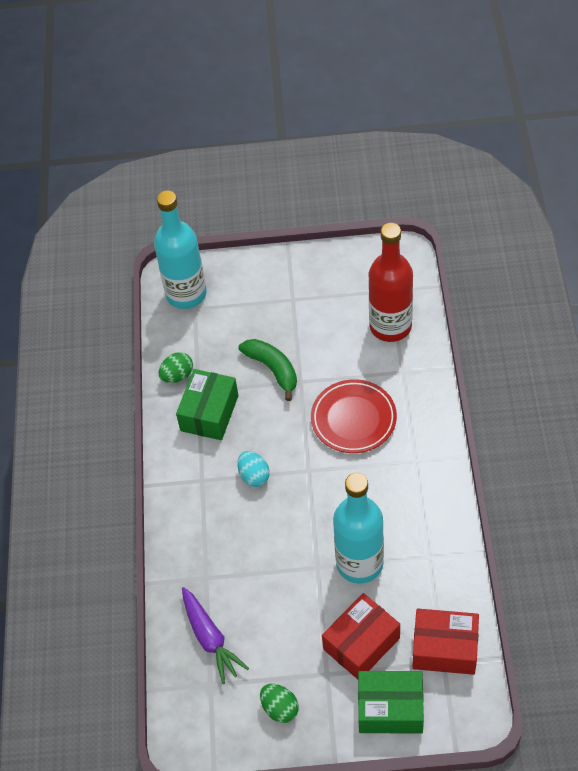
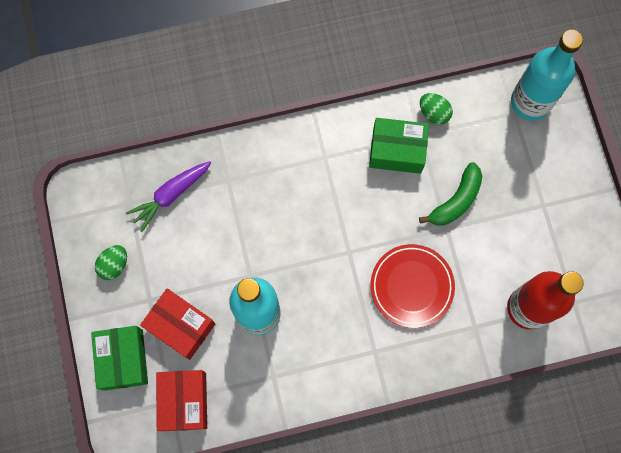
camera: 75 degrees right, 20 degrees up
(254, 476) = (335, 204): turquoise egg -> none

